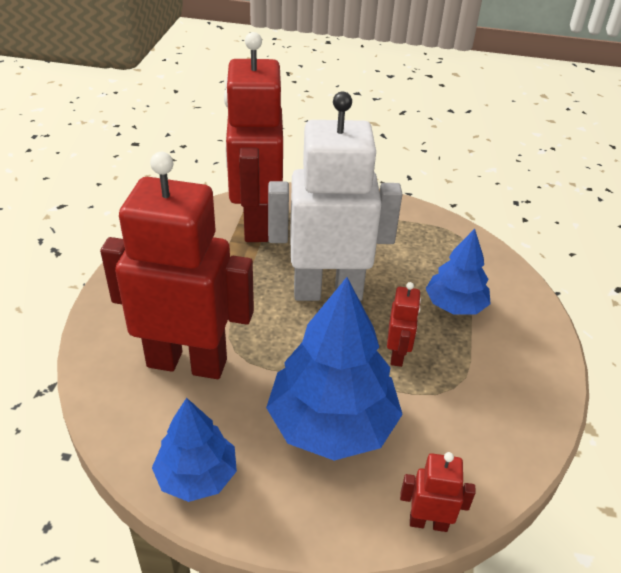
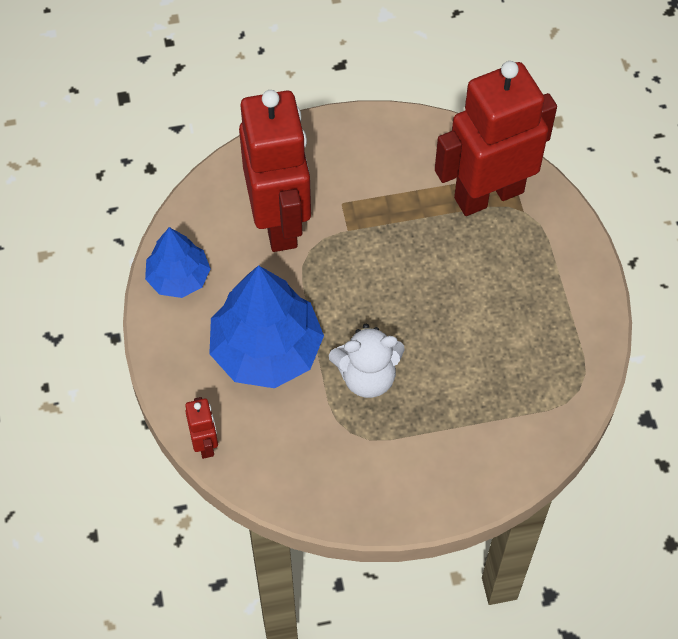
camera: 70 degrees right, 20 degrees up
(327, 292) = (420, 294): white robot -> none
(397, 355) = (367, 376): red robot -> white teddy bear
(455, 305) = (460, 409): blue tree -> none

